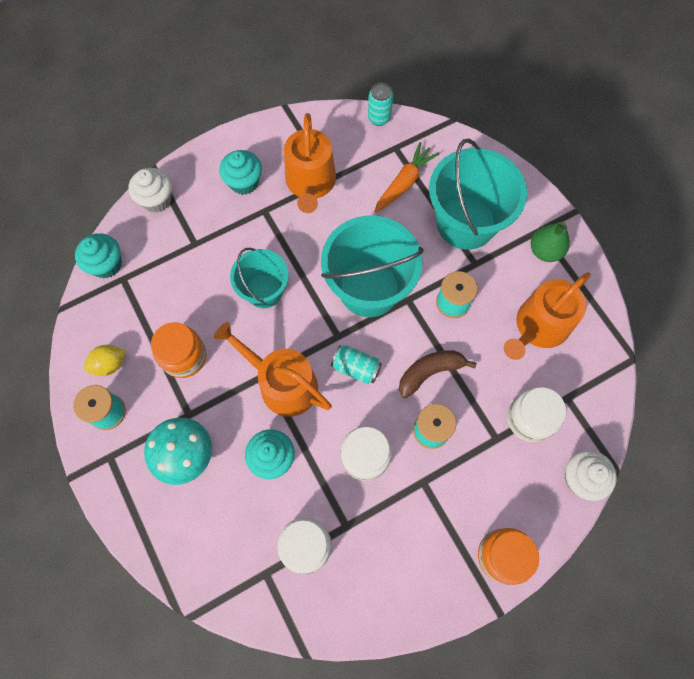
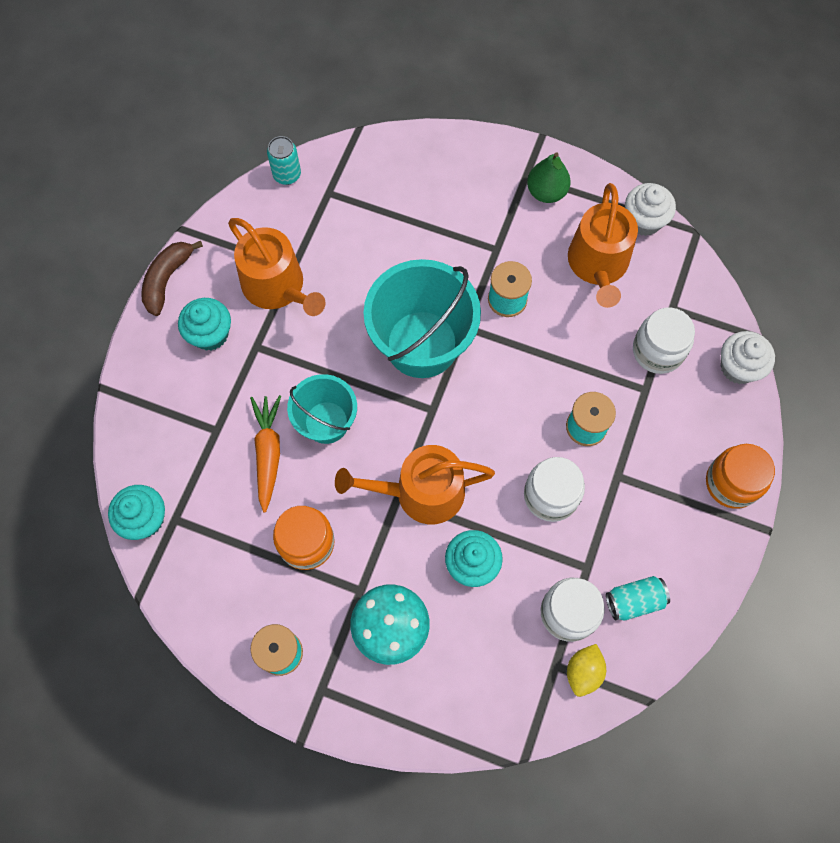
camera: 40 degrees left, 0 degrees up
(110, 364) = (240, 608): yellow lemon -> yellow lemon (583, 672)
(157, 200) = (136, 417): white cupcake -> white cupcake (644, 220)
(356, 368) = (474, 425): turquoise can -> turquoise can (634, 600)
(404, 183) = (367, 221): orange carrot -> orange carrot (268, 453)
(429, 372) = (541, 377): brown banana -> brown banana (167, 280)
(466, 223) = (455, 217): turquoise bucket -> none

